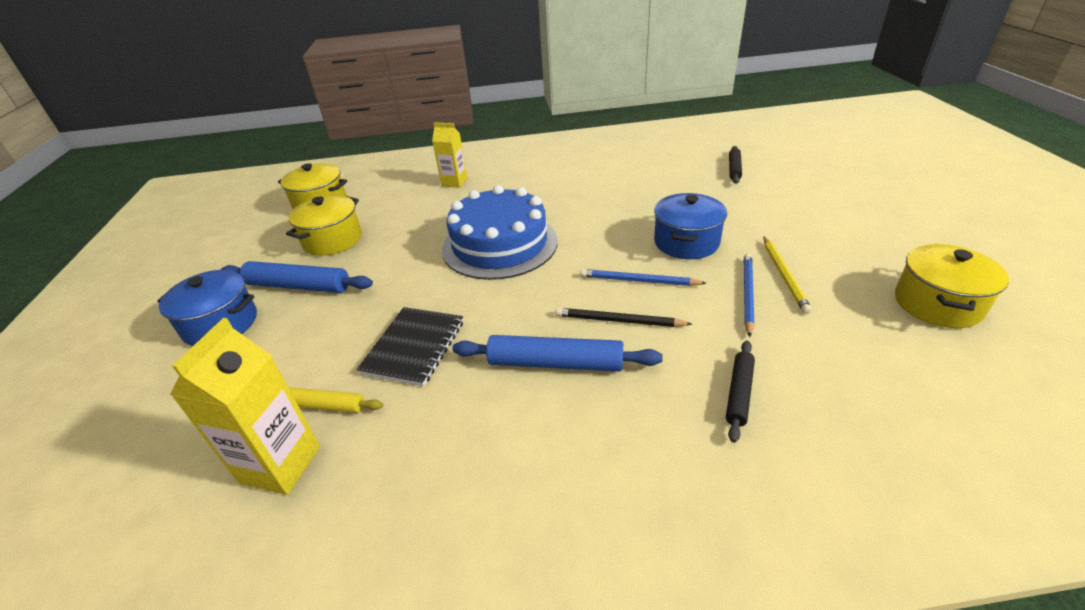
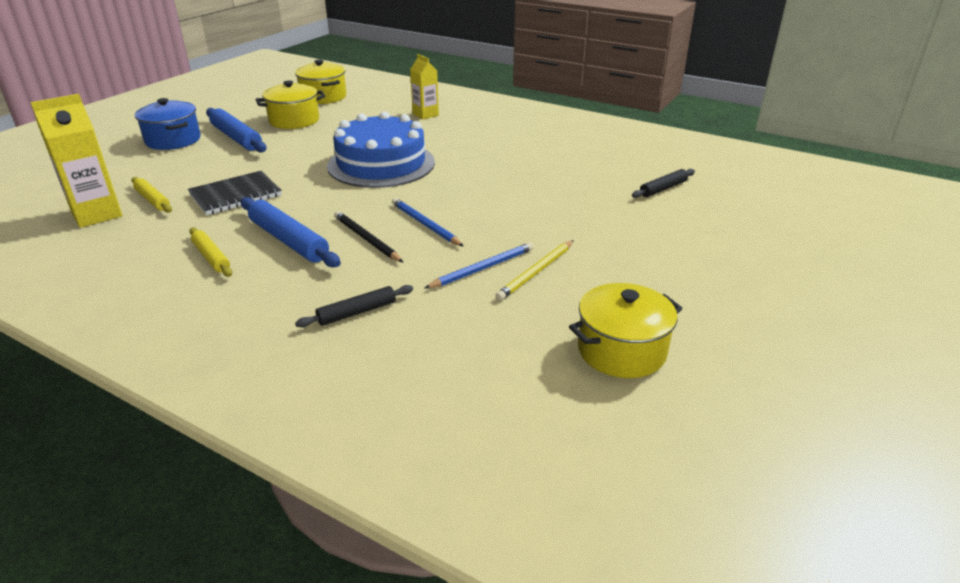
camera: 35 degrees right, 5 degrees down
(513, 428) = (211, 257): none -> yellow rolling pin
(686, 242) = (508, 218): blue pot -> none

